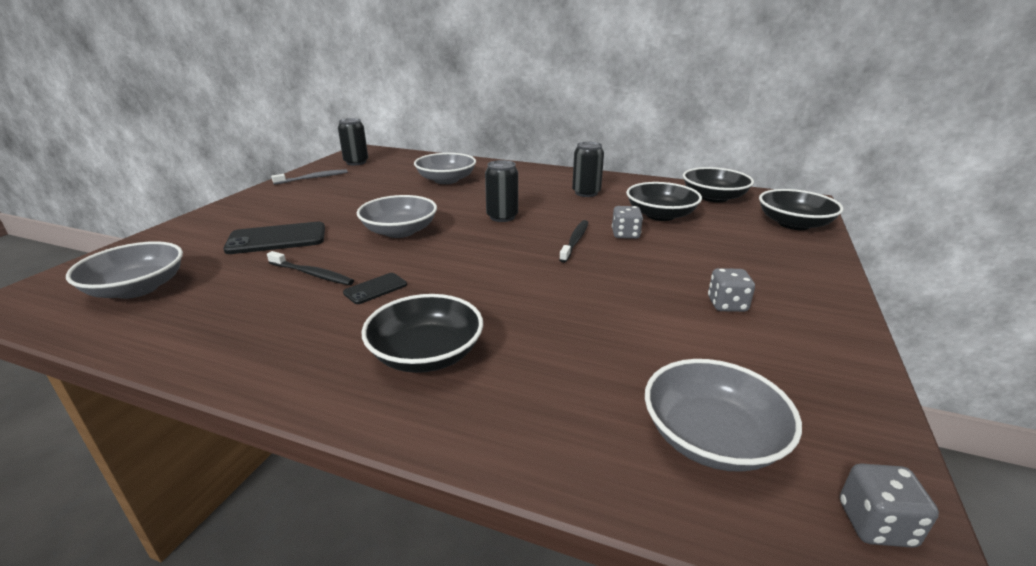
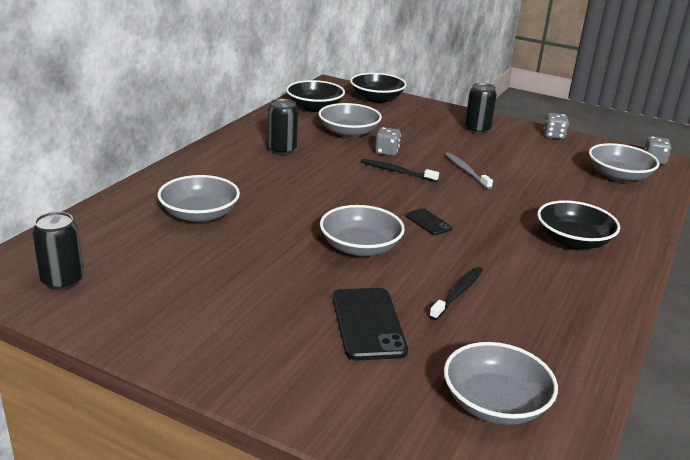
camera: 85 degrees left, 0 degrees up
(313, 178) = (127, 316): grey toothbrush -> grey toothbrush (466, 171)
(375, 289) = (484, 260): black phone -> black phone (428, 222)
(502, 217) = (334, 194): black can -> black can (477, 129)
(660, 215) = (348, 133): black bowl -> grey bowl
(727, 305) = (496, 145): grey dice -> grey dice (554, 136)

